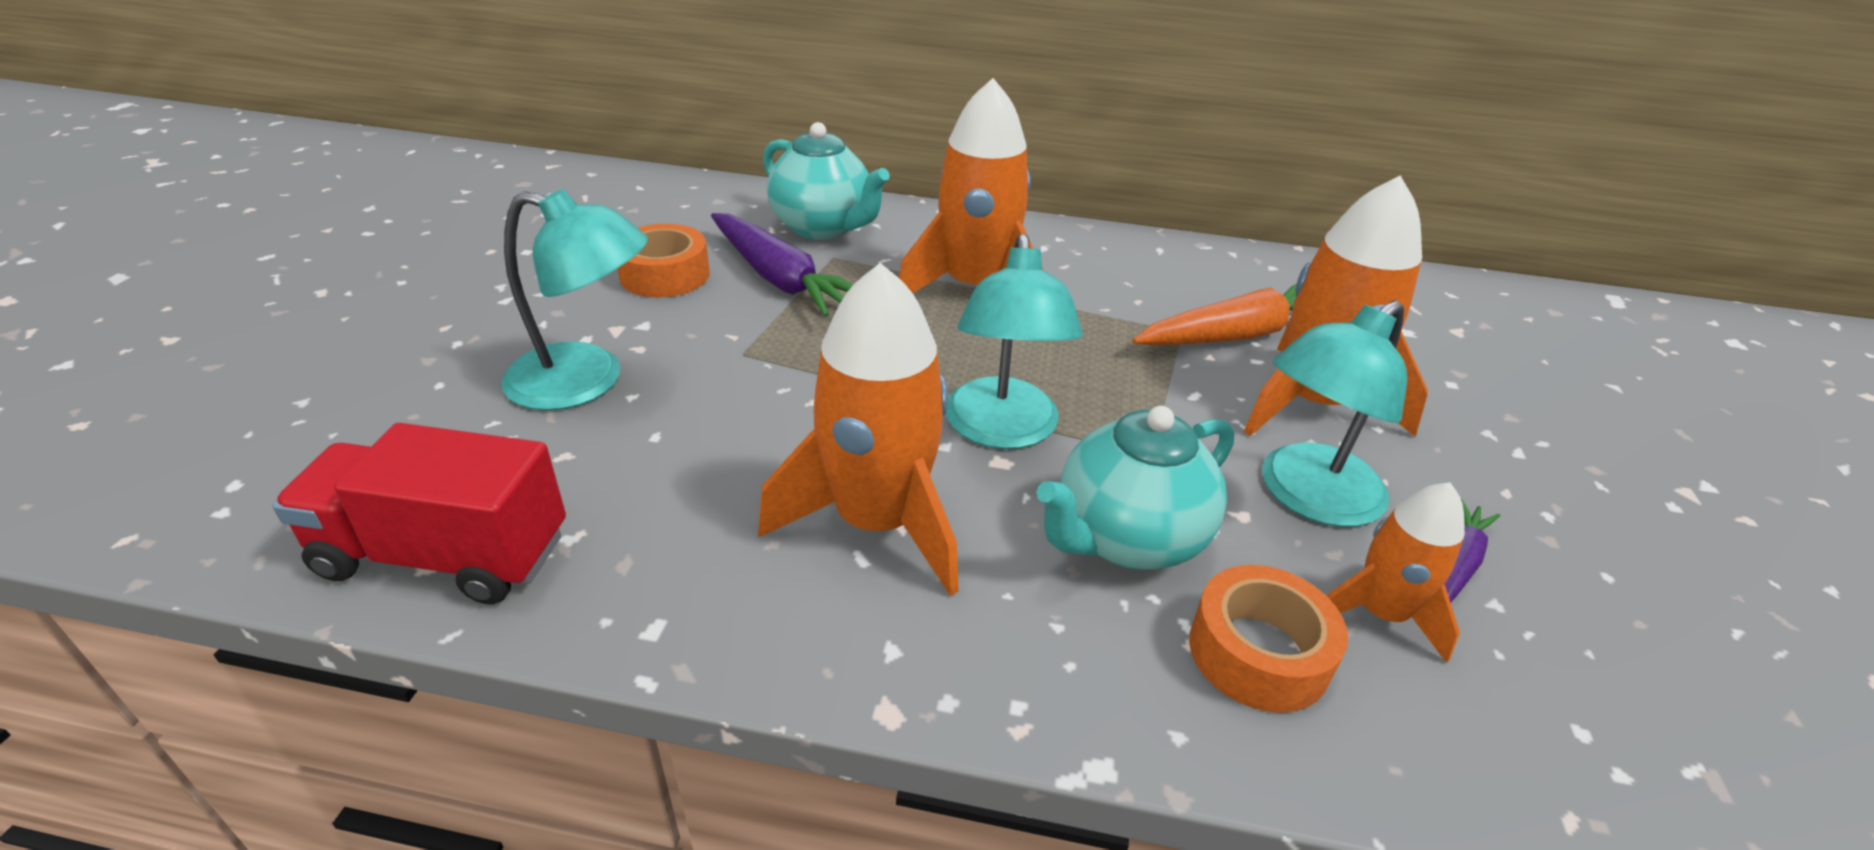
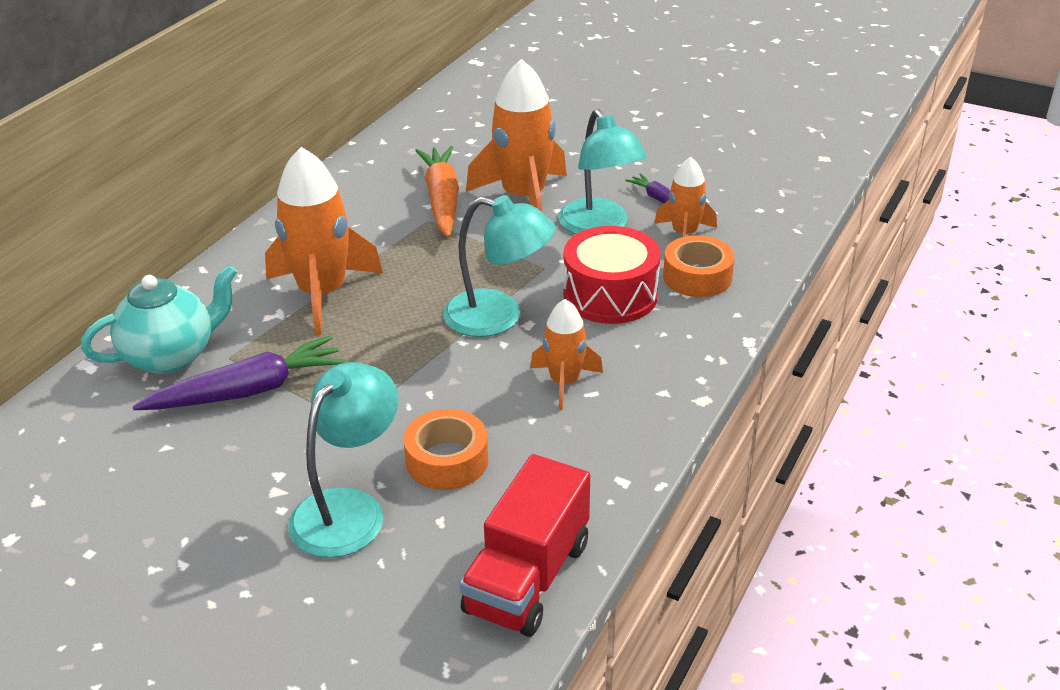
camera: 70 degrees left, 0 degrees up
(664, 275) = (198, 458): orange tape -> orange tape (447, 460)
(877, 522) = (564, 382): orange rocket -> orange rocket, size x0.57
(1126, 539) = (610, 295): turquoise teapot -> red drum

